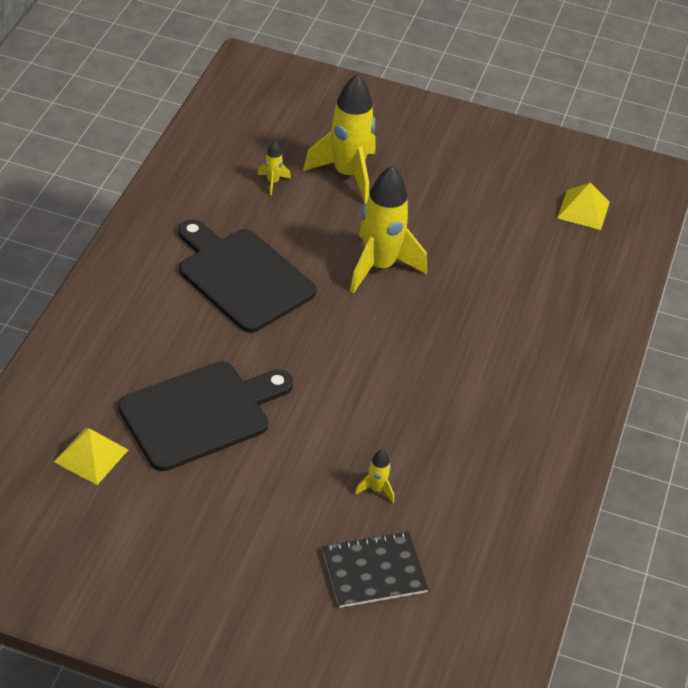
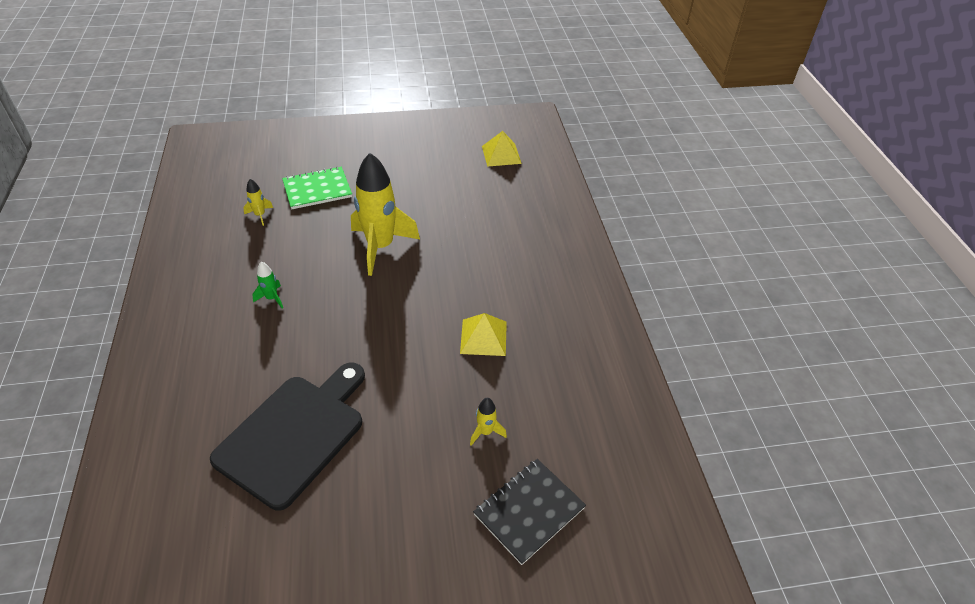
camera: 25 degrees left, 0 degrees up
(91, 455) = (205, 527): yellow pyramid -> yellow pyramid (483, 337)
(242, 277) = (272, 298): black cutting board -> green rocket
(347, 175) = (317, 189): yellow rocket -> green notebook

